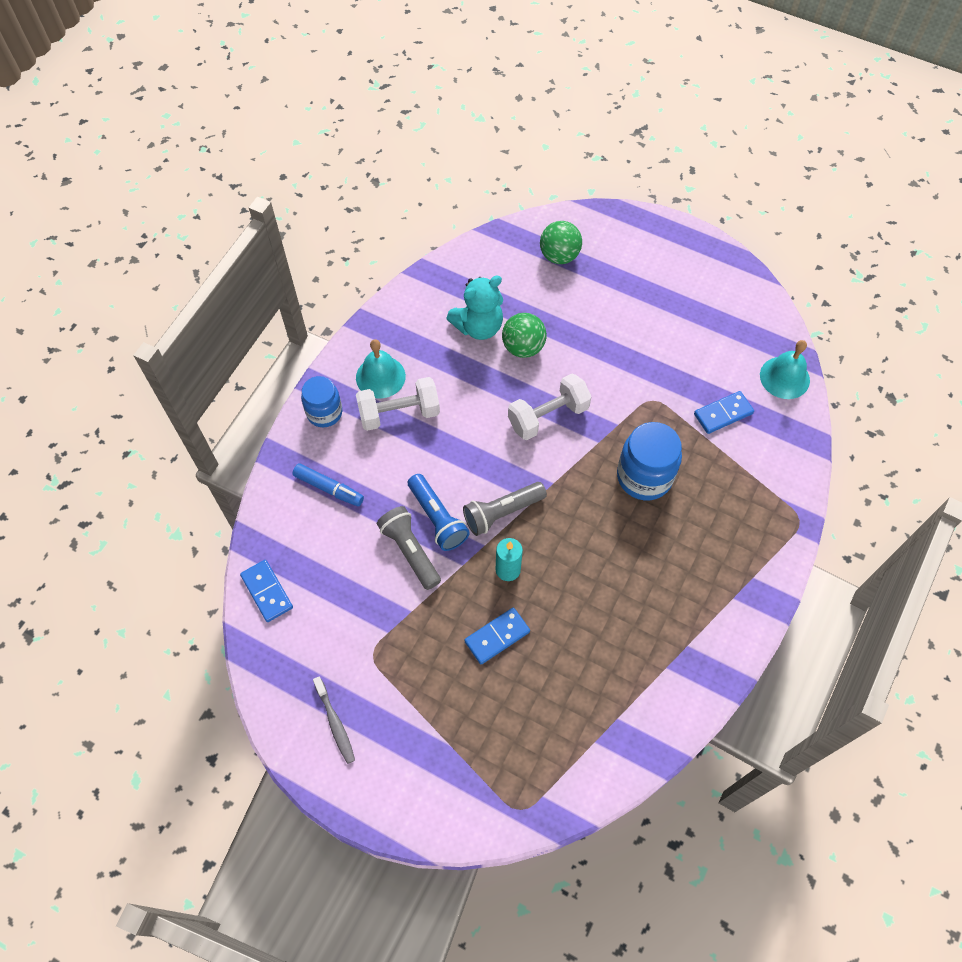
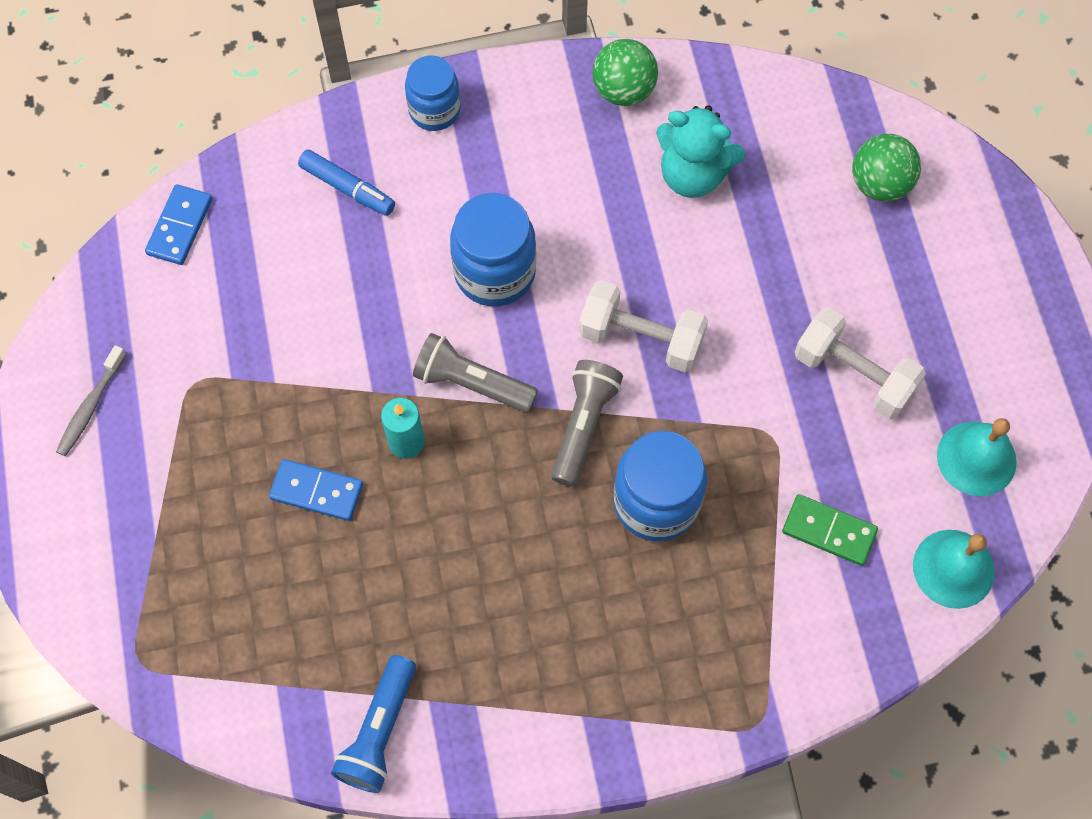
camera: 50 degrees right, 5 degrees up
(329, 488) = (347, 188): blue marker -> blue marker turned 45 degrees counterclockwise
(380, 377) = (531, 128): turquoise bell -> turquoise bell (976, 458)
(399, 413) = (502, 183): white dumbbell -> white dumbbell (853, 374)
(410, 551) = (343, 326): grey flashlight -> grey flashlight (584, 426)
(437, 518) = (406, 322): blue flashlight -> blue flashlight (379, 731)
(448, 455) = (495, 272): none -> blue jar
(523, 347) = (710, 242): green ball -> green ball (623, 90)
(723, 414) = (828, 531): blue domino -> green domino

